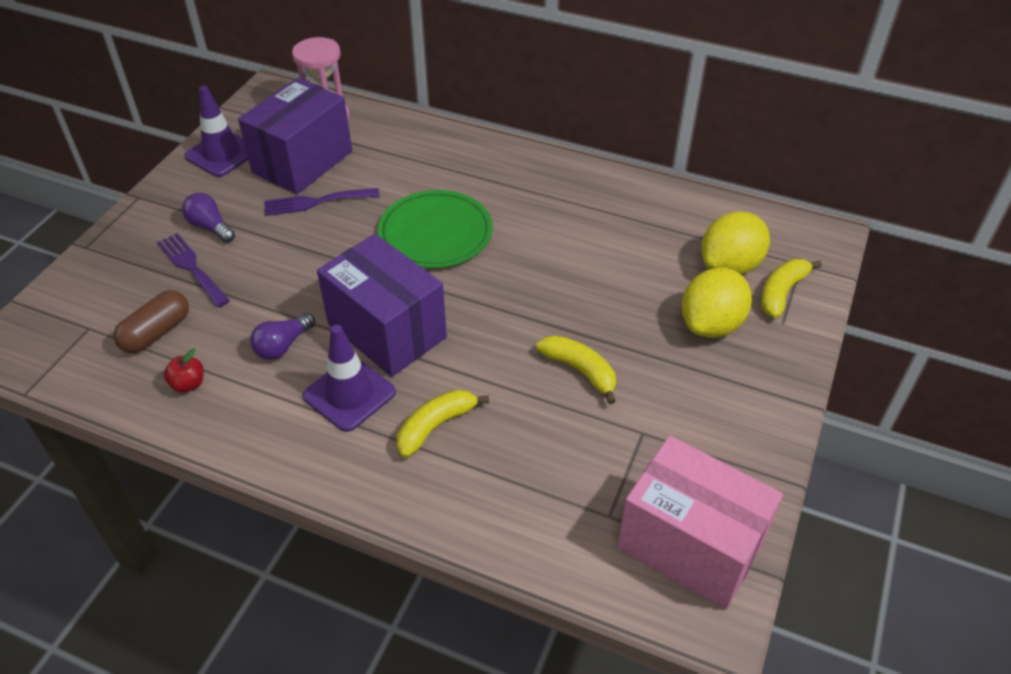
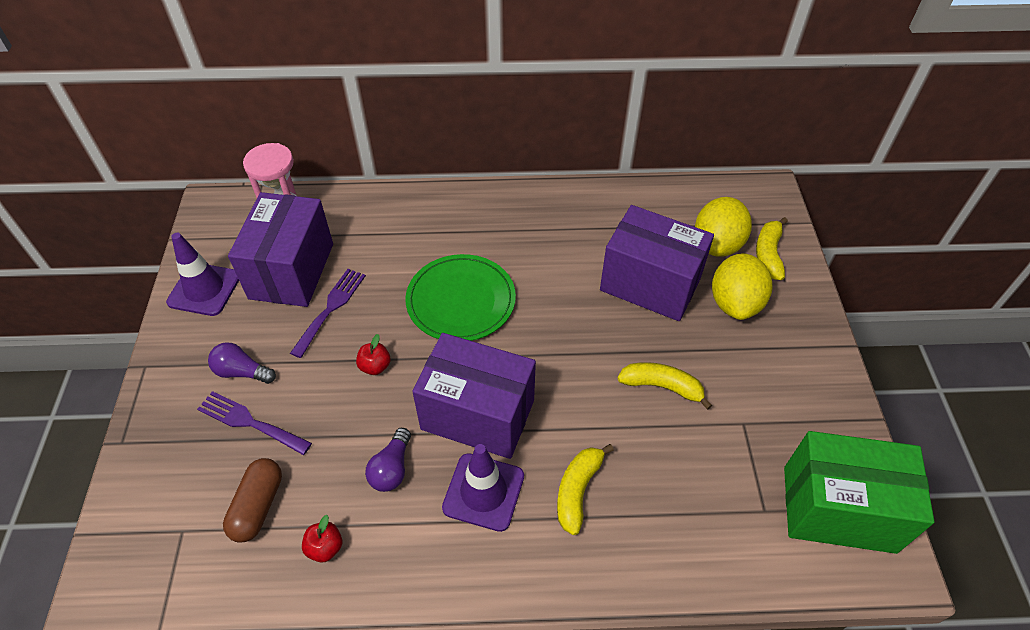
camera: 25 degrees left, 5 degrees up
(316, 202) = (331, 308): purple fork -> purple fork turned 150 degrees clockwise
(323, 260) = (375, 366): none -> red apple
(631, 279) = (650, 284): none -> purple box
(690, 545) = (838, 509): pink box -> green box

